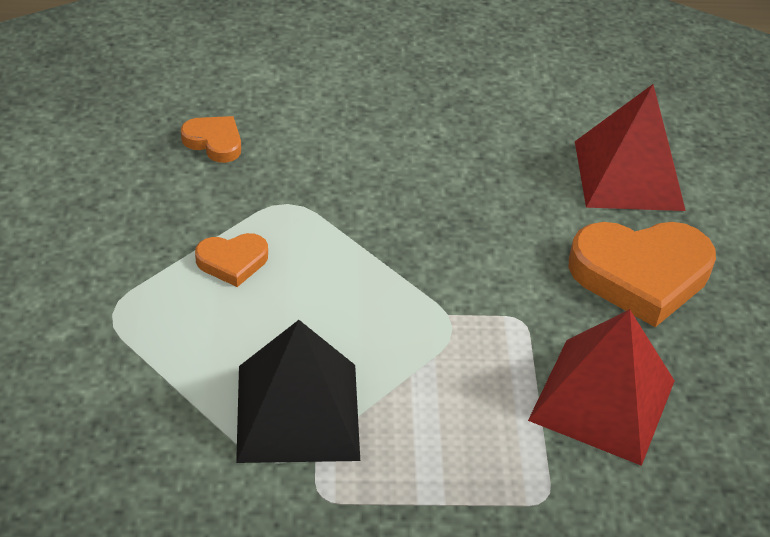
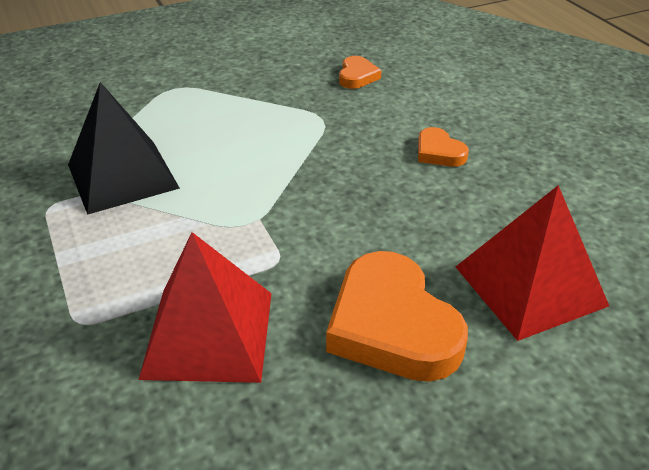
camera: 70 degrees right, 5 degrees down
(232, 262) = (248, 114): orange heart -> orange heart (439, 152)

